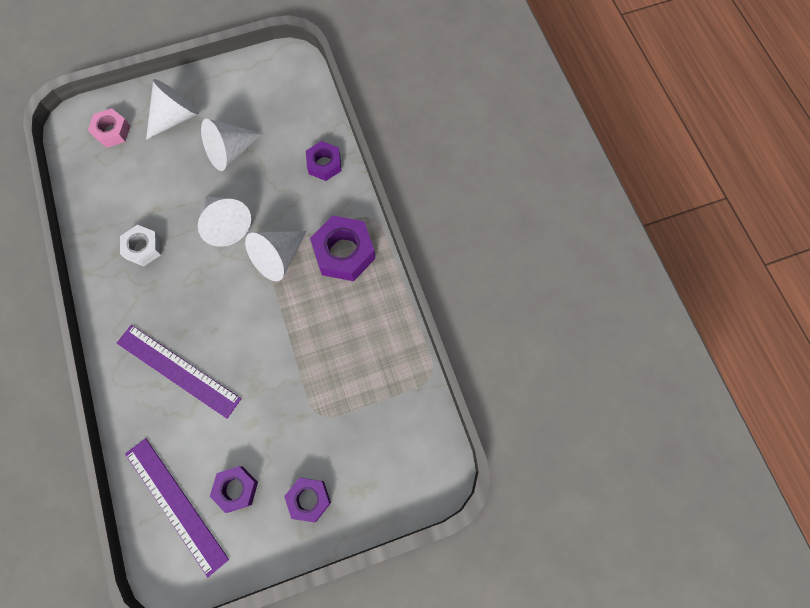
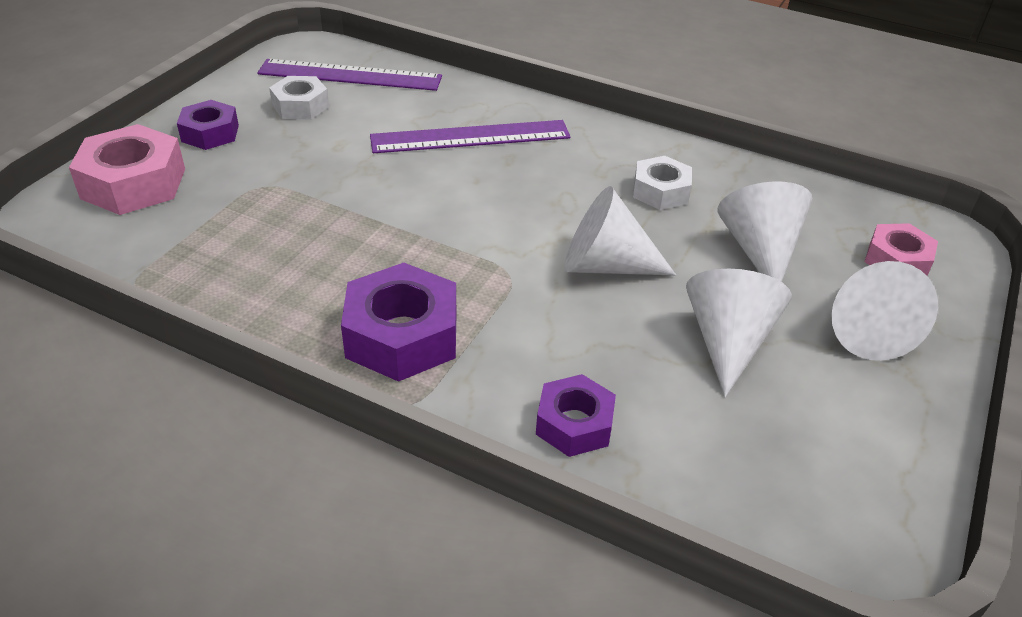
camera: 135 degrees right, 30 degrees down
(236, 489) = (300, 106): purple nut -> white nut
(278, 258) = (489, 276): white cone -> white cone (759, 251)
(382, 474) = (133, 183): none -> pink nut

